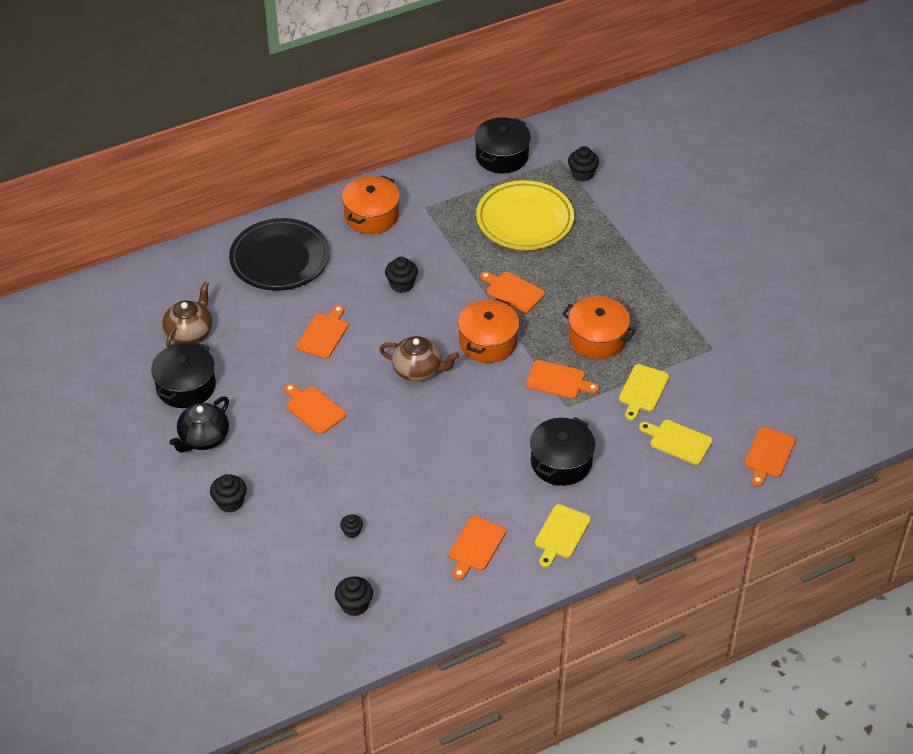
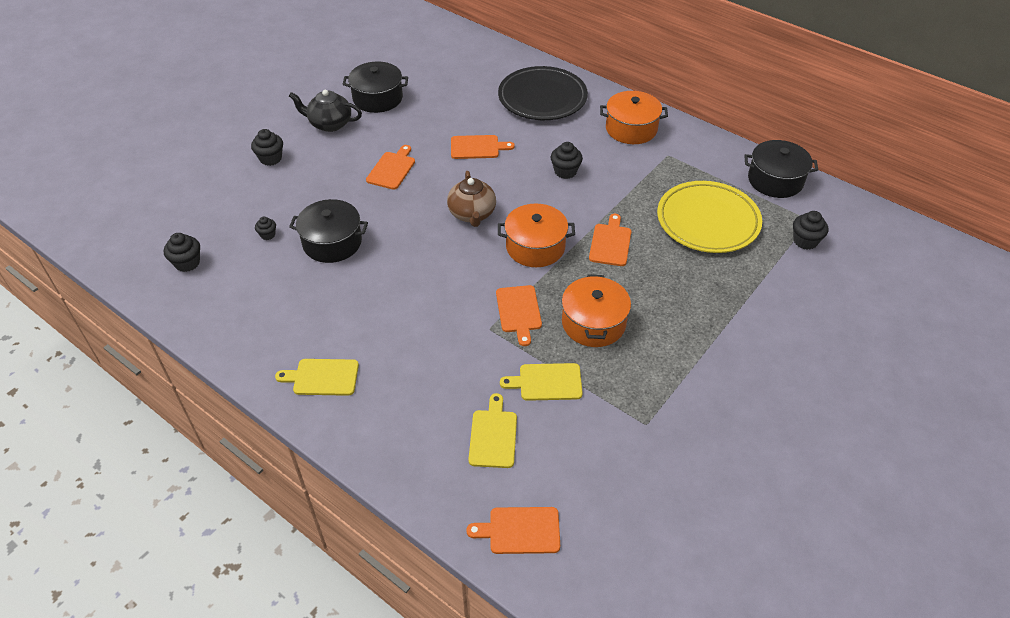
camera: 65 degrees right, 0 degrees up
(189, 333) = (433, 82): brown teapot -> none
(476, 546) = (282, 319): orange cutting board -> none
(561, 462) = (414, 347): black pot -> black pot (332, 242)

